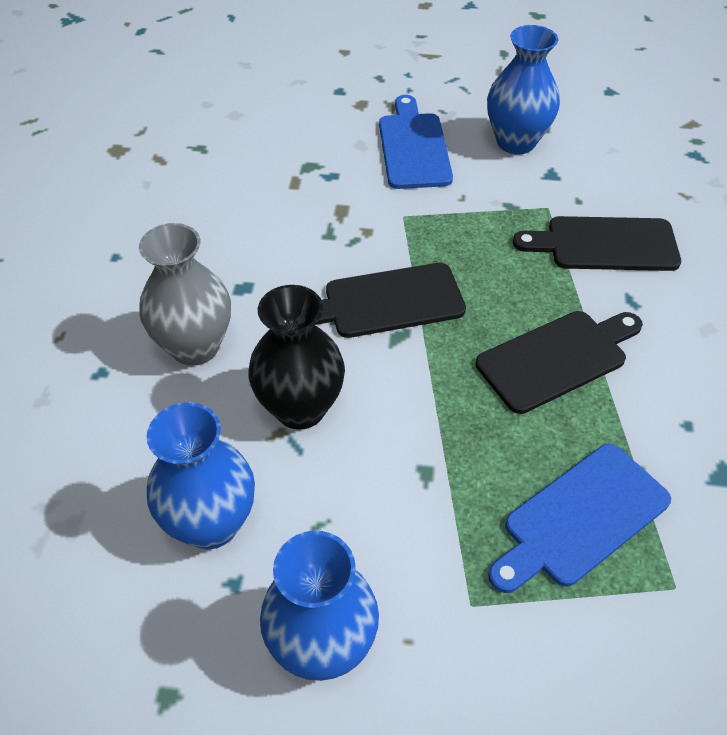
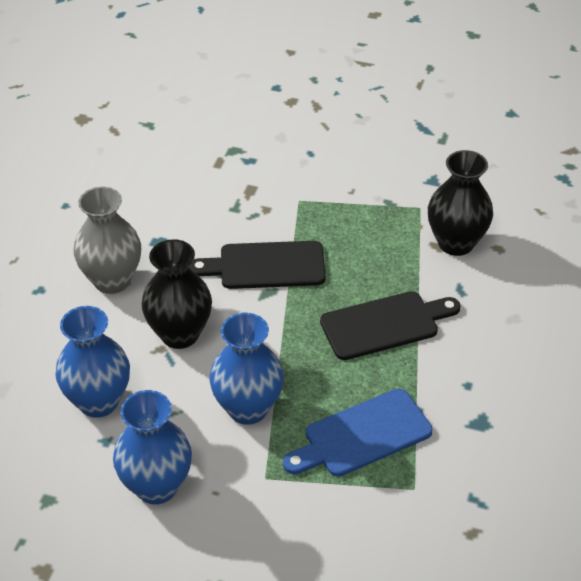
camera: 10 degrees right, 5 degrees down
(413, 147) = (324, 144): blue cutting board -> none
(516, 142) = (412, 149): blue vase -> blue vase (247, 408)
(605, 244) = (455, 243): black cutting board -> black vase

